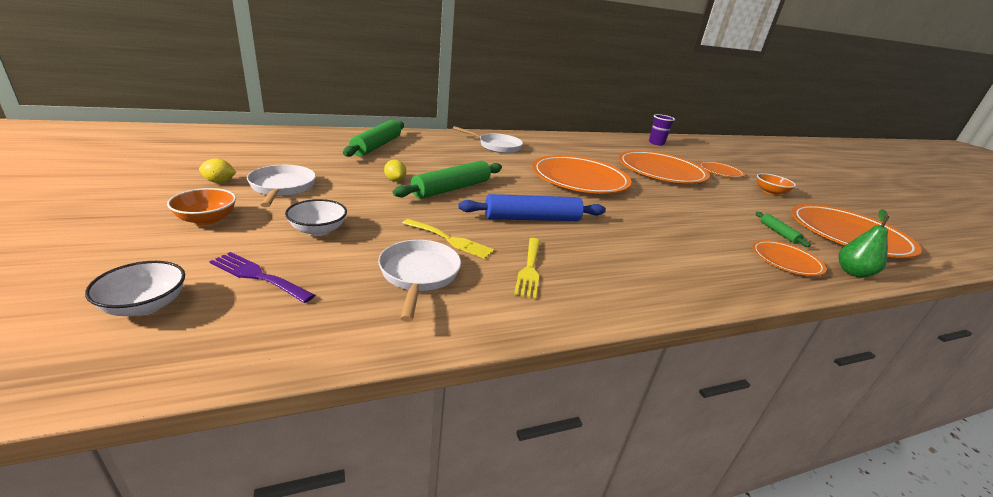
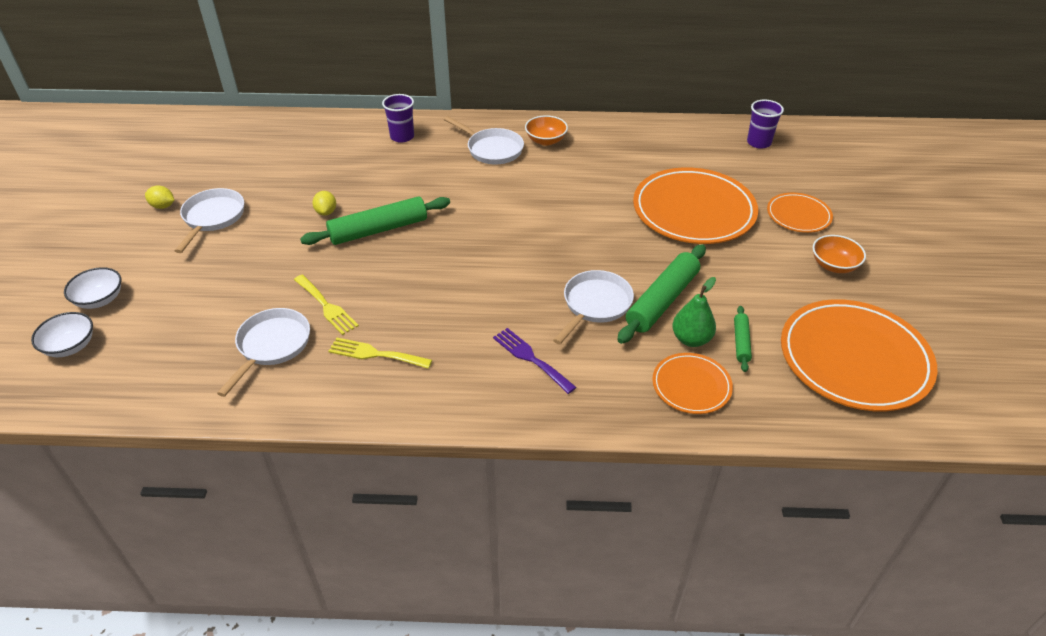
camera: 25 degrees right, 15 degrees up
(207, 219) = (136, 258): orange bowl -> orange bowl (546, 140)
(258, 276) = (150, 328): purple fork -> purple fork (530, 358)
(318, 230) = (217, 281): white bowl -> white bowl (100, 299)
(376, 146) = (341, 148): green rolling pin -> green rolling pin (662, 300)
(422, 140) = (402, 137): none -> purple cup
(529, 269) = (375, 354): yellow fork -> yellow fork turned 75 degrees clockwise
(532, 219) = (433, 285): blue rolling pin -> none
(579, 179) = (552, 221): orange plate -> none
(664, 221) = (595, 305): none -> white pan
(853, 272) = (766, 417): green pear -> green pear (691, 339)

